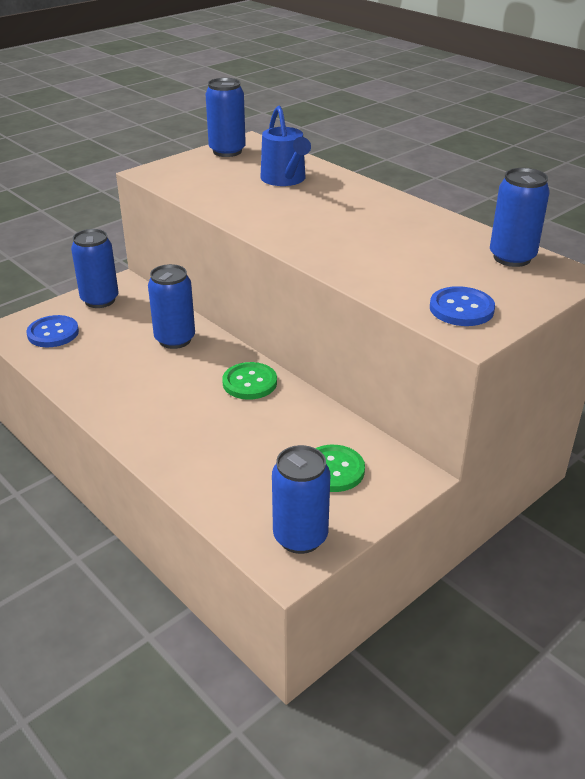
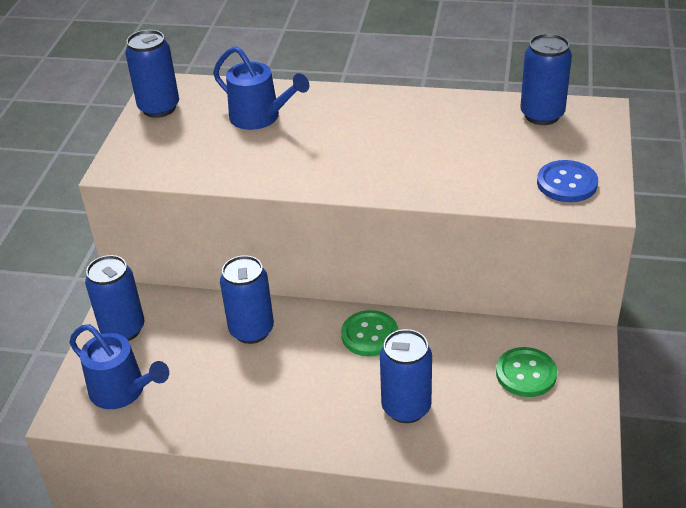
camera: 35 degrees left, 5 degrees up
(53, 333) = (122, 391): blue button -> blue watering can
(300, 537) = (568, 445): blue can -> blue can (406, 407)

